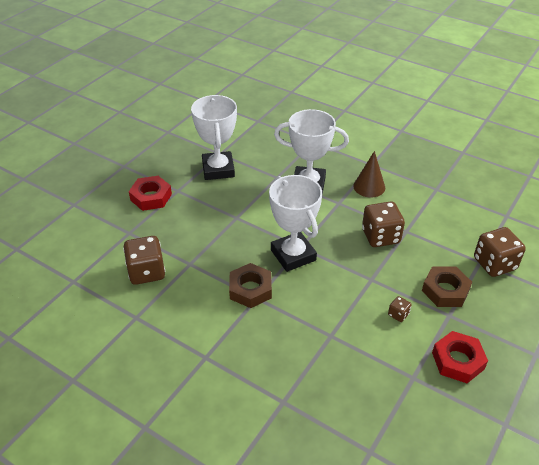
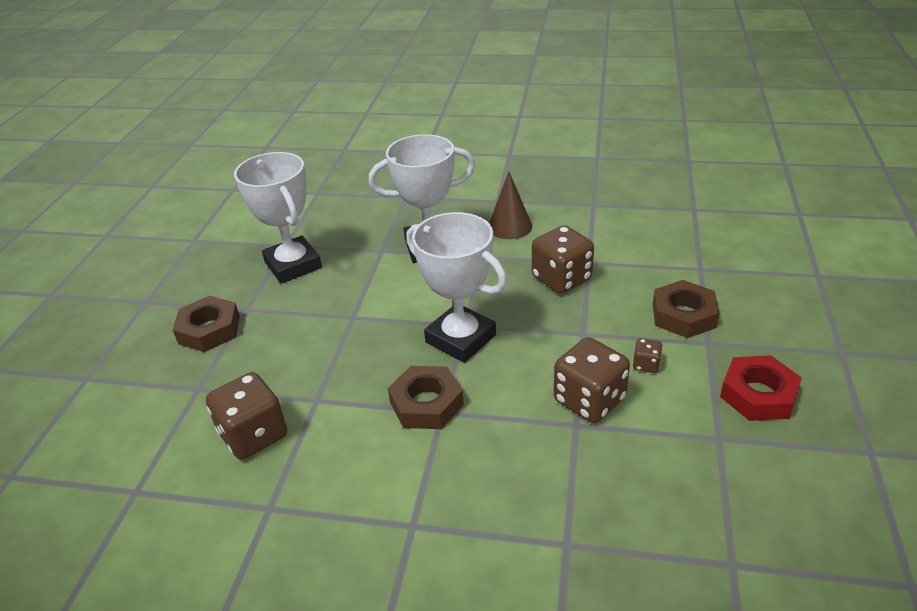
camera: 20 degrees left, 5 degrees down
(151, 197) = (209, 330): red nut -> brown nut
(494, 264) = (719, 265): brown dice -> brown dice (589, 400)

